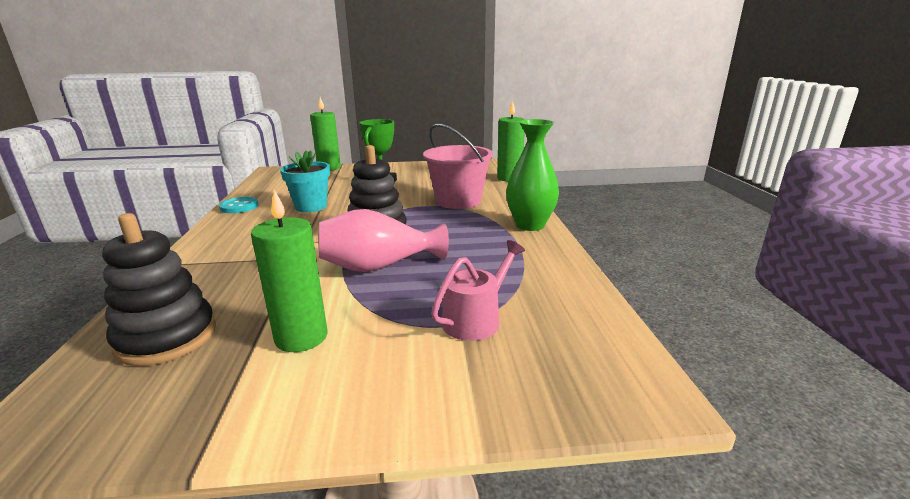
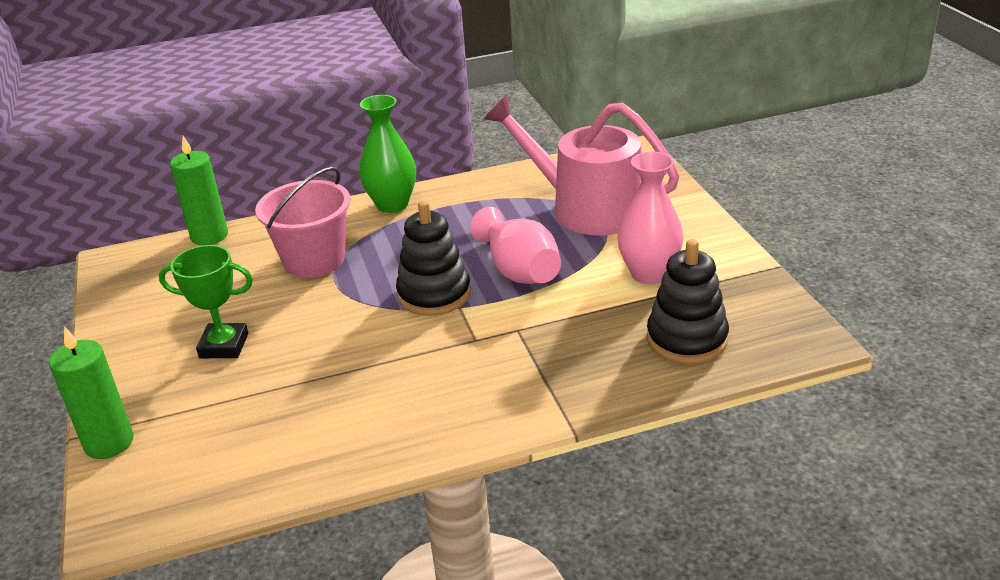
camera: 100 degrees left, 10 degrees up
(239, 207) = (355, 459): turquoise button -> none
(301, 337) = (649, 274): green candle -> pink vase
(311, 207) = (348, 380): turquoise flower pot -> none
(475, 319) = (587, 208): pink watering can -> pink watering can, size x2.04

